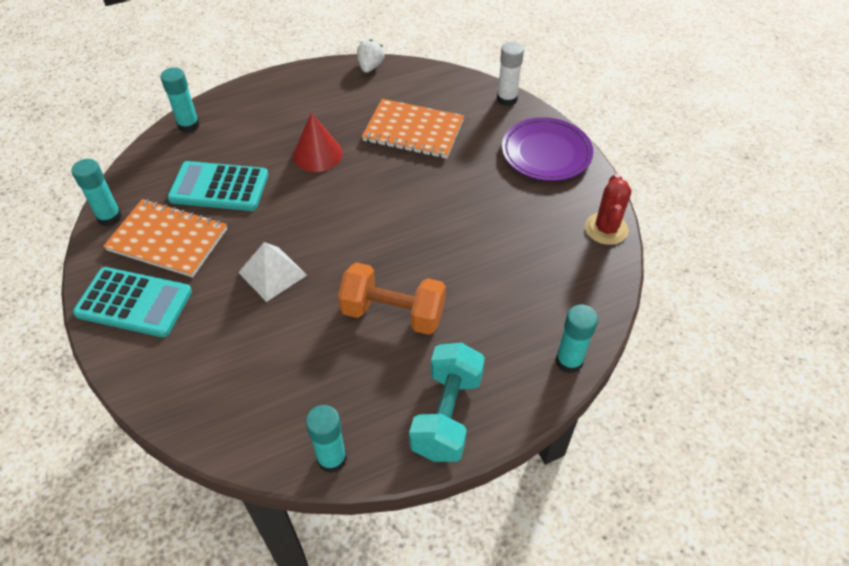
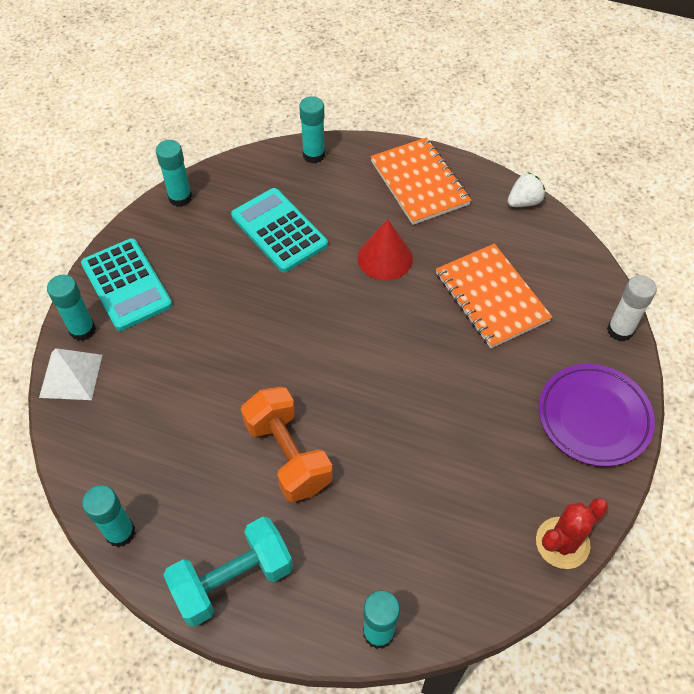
camera: 45 degrees right, 5 degrees up
(132, 359) = (82, 330): none -> turquoise glue stick
(168, 240) = (198, 249): orange notebook -> orange notebook (419, 183)
(272, 273) = (239, 340): white pyramid -> white pyramid (71, 376)

